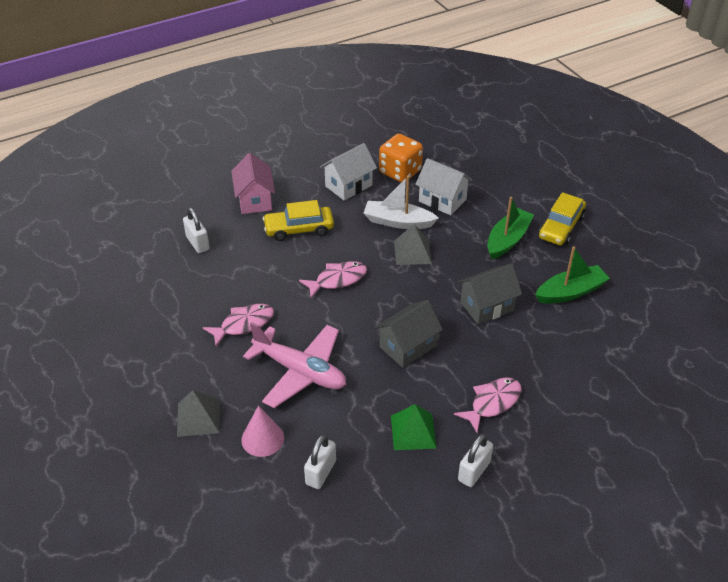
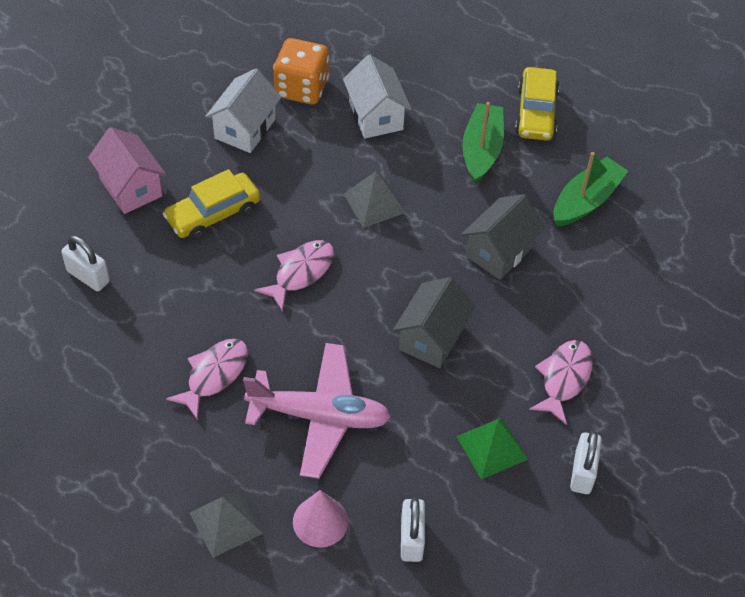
camera: 25 degrees left, 10 degrees up
(398, 222) = (335, 164): white boat -> none
(442, 200) = (375, 116): white house -> white house turned 60 degrees clockwise

